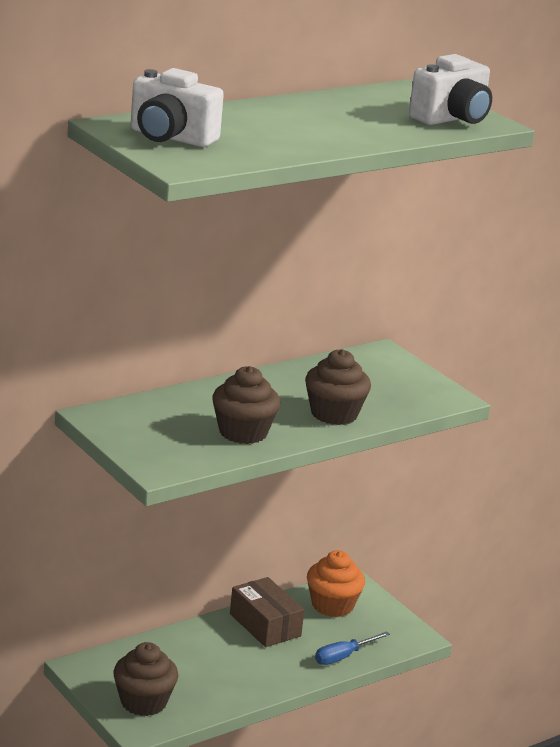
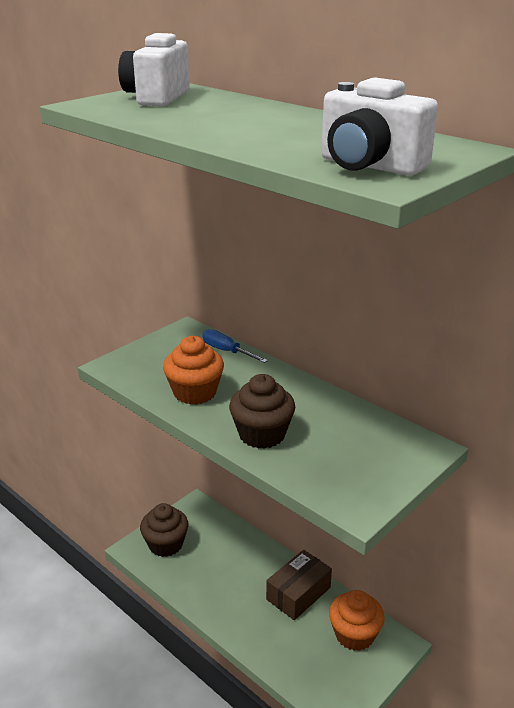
camera: 80 degrees right, 5 degrees up
(243, 432) = (195, 392): brown cupcake -> orange cupcake
(343, 657) = (277, 656): blue screwdriver -> blue screwdriver (227, 351)

